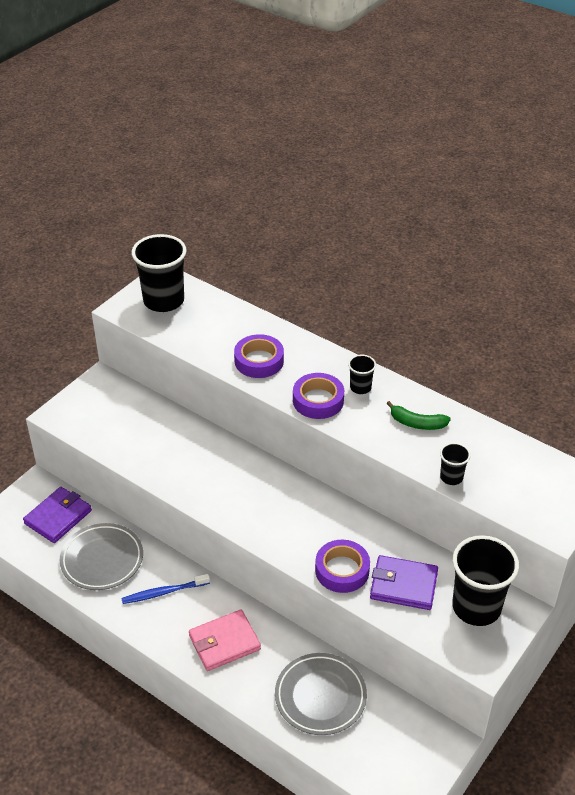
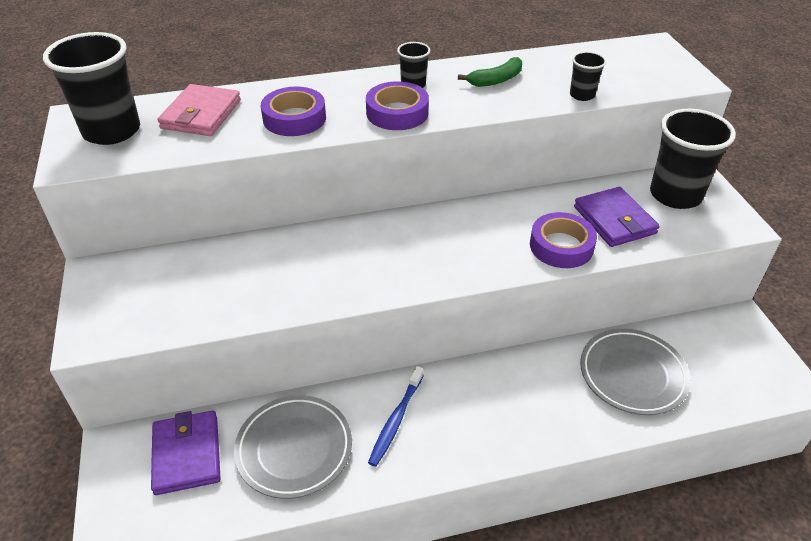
camera: 50 degrees left, 0 degrees up
(224, 642) = (507, 408): pink wallet -> pink wallet (201, 114)
(403, 585) = (614, 220): purple wallet -> purple wallet turned 75 degrees counterclockwise

